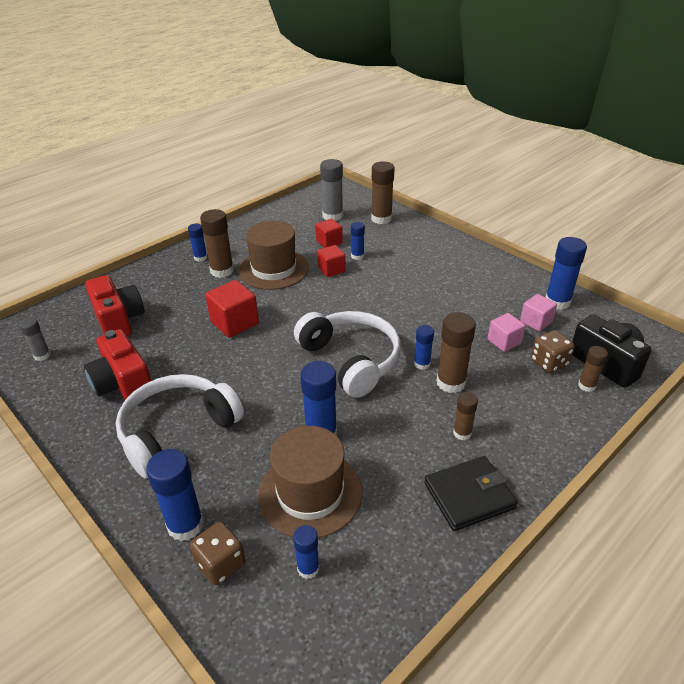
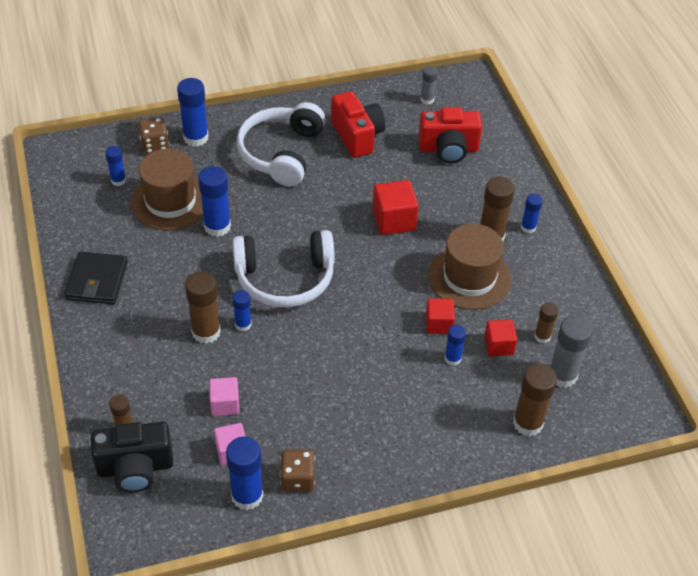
camera: 115 degrees right, 10 degrees up
(123, 384) = (357, 136): red camera -> red camera turned 75 degrees clockwise
(177, 431) = (281, 153): white headphones -> white headphones turned 150 degrees counterclockwise
(462, 433) = (150, 308): brown glue stick -> brown glue stick (542, 336)
(549, 362) = (172, 420): brown dice -> brown dice (297, 479)

